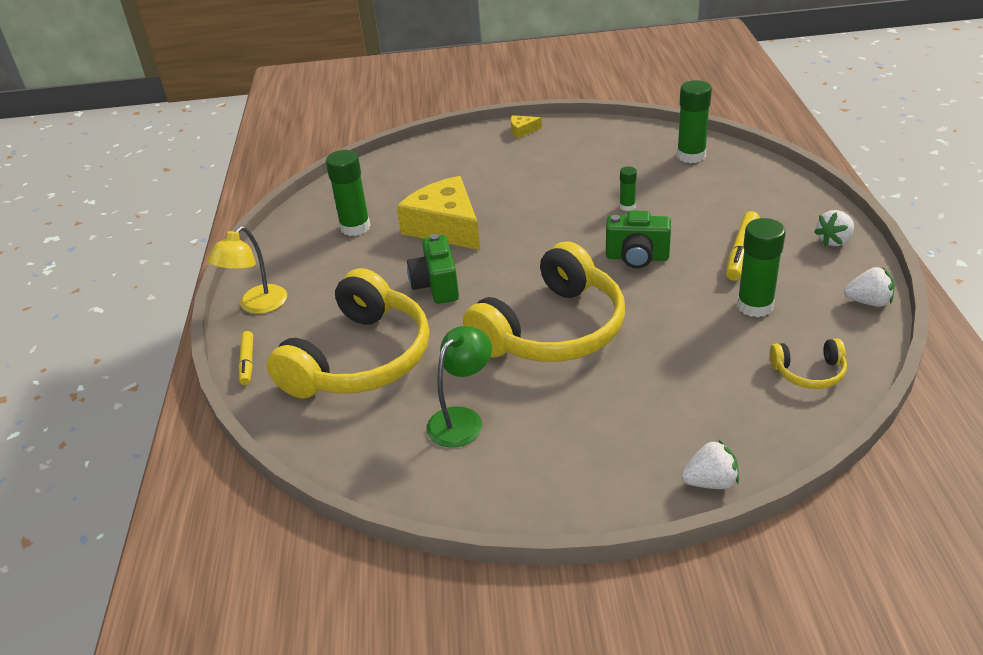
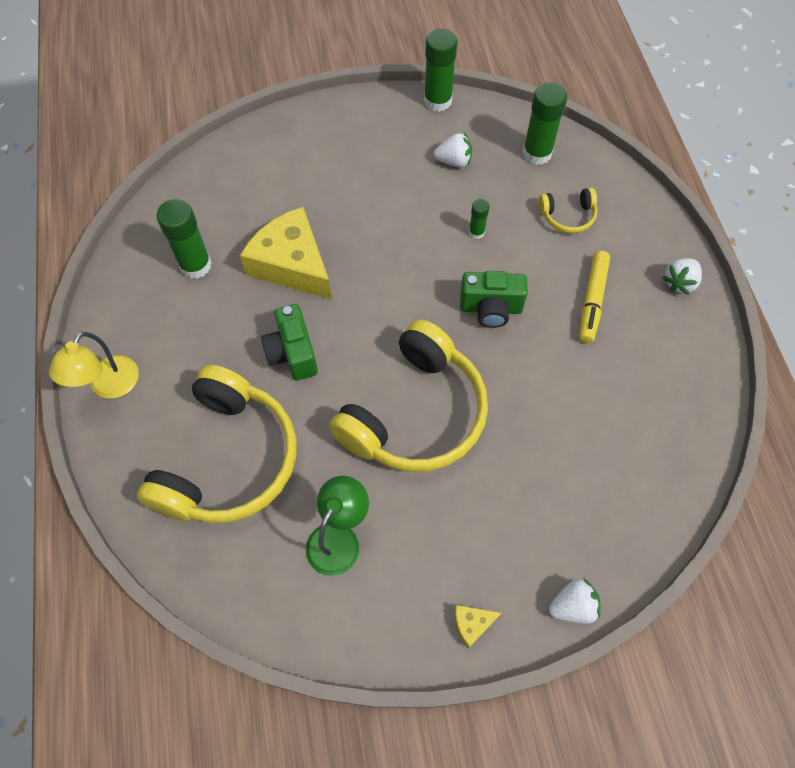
camera: 10 degrees left, 25 degrees up
(247, 362) = (112, 468): yellow marker -> none
(522, 131) = (358, 110): yellow cheese -> yellow cheese (472, 624)
(755, 306) = (606, 376): green glue stick -> green glue stick (437, 101)
(809, 372) = (657, 464): yellow headphones -> yellow headphones (567, 216)
(868, 302) = (710, 368): white strawberry -> white strawberry (454, 161)

